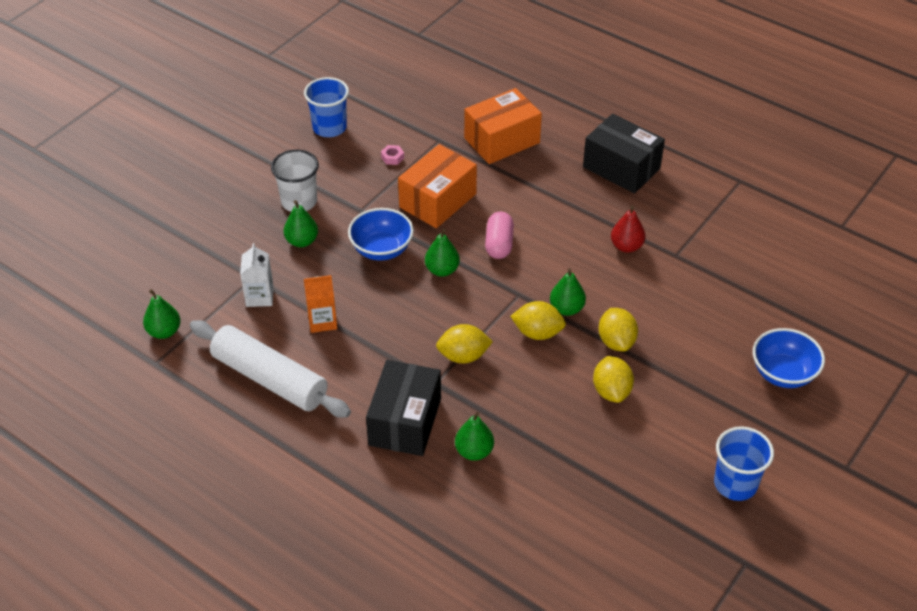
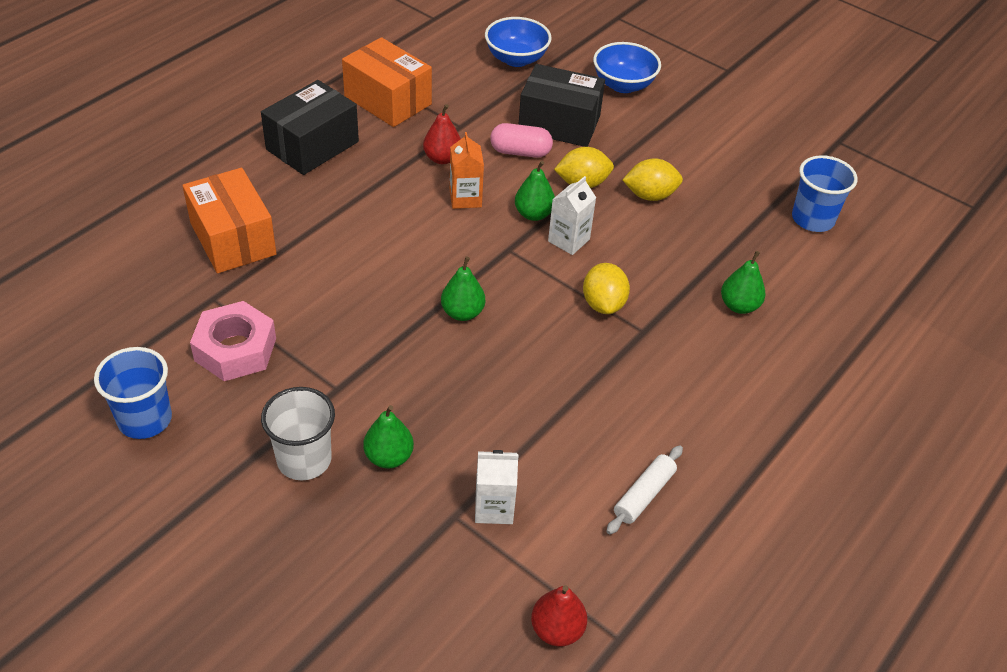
camera: 90 degrees left, 0 degrees up
(164, 331) = (557, 630): green pear -> red pear
(269, 379) = (644, 495): white rolling pin -> white rolling pin, size x0.49
(322, 321) = (543, 436): orange carton -> orange carton (465, 198)
(381, 249) = (418, 369): blue bowl -> blue bowl (516, 59)
(392, 157) = (235, 349): pink nut -> pink nut, size x2.49
(405, 421) = (703, 361): black box -> black box (559, 123)
(438, 200) = (334, 308): orange box -> orange box (388, 100)
(499, 244) = (424, 258): pink capsule -> pink capsule (520, 152)
(537, 333) = (569, 240): yellow lemon -> white carton
(735, 484) = (755, 133): blue cup -> blue cup (812, 219)

